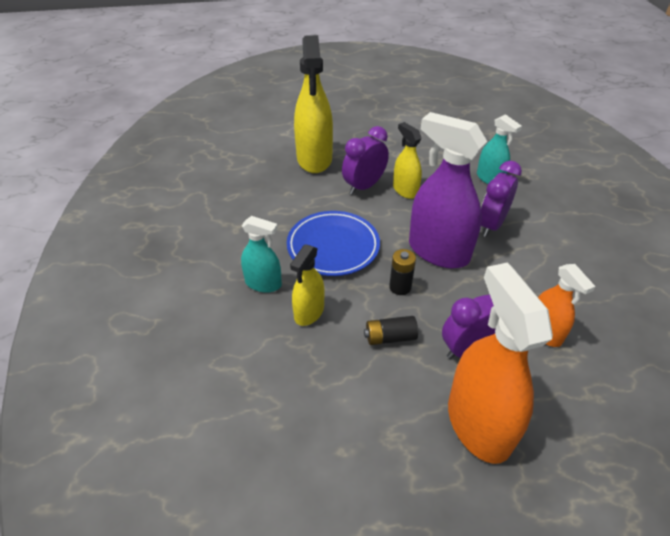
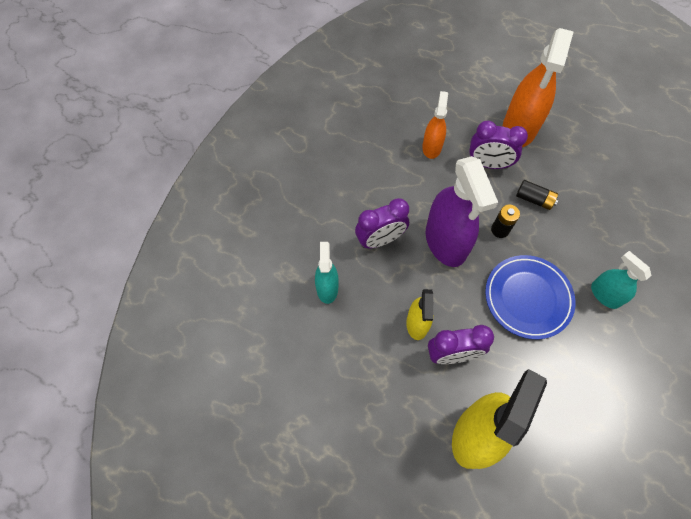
camera: 145 degrees left, 20 degrees up
(309, 312) = (580, 249): yellow spray bottle -> none

